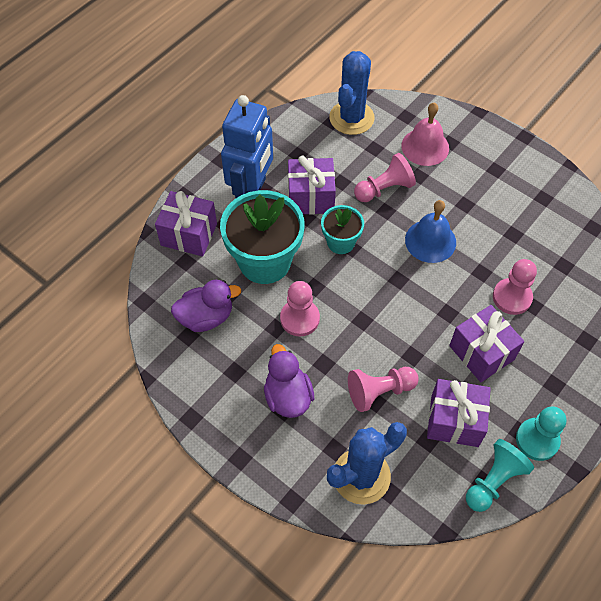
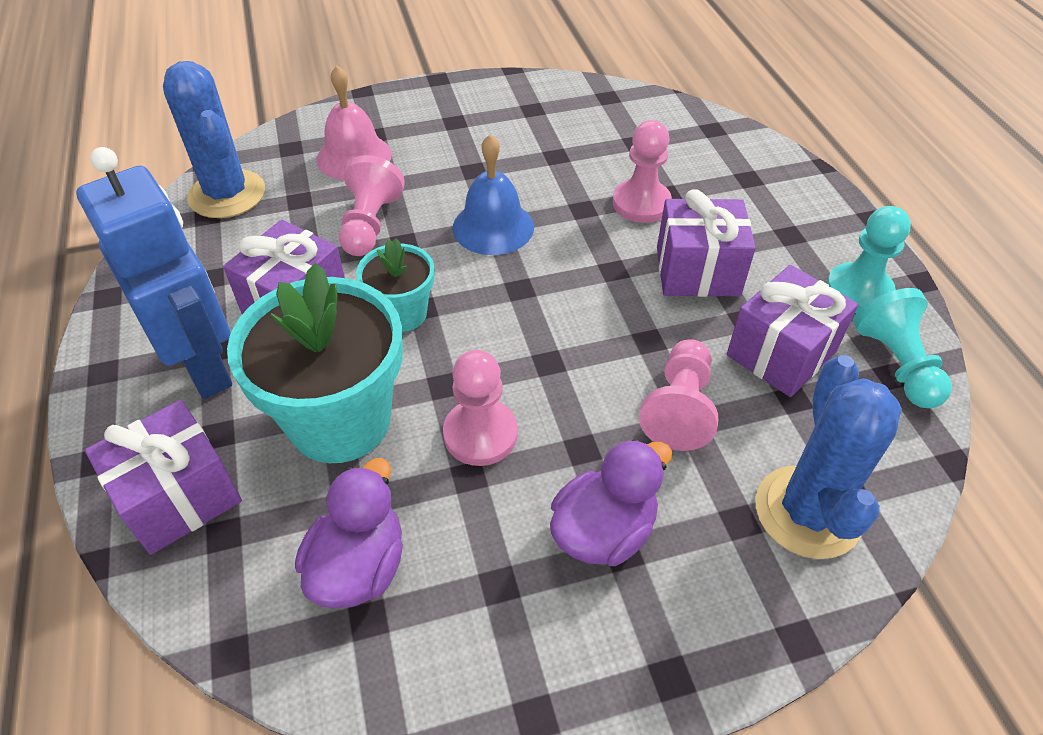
camera: 55 degrees left, 10 degrees down
(288, 396) = (603, 531): purple duck -> purple duck turned 120 degrees clockwise

